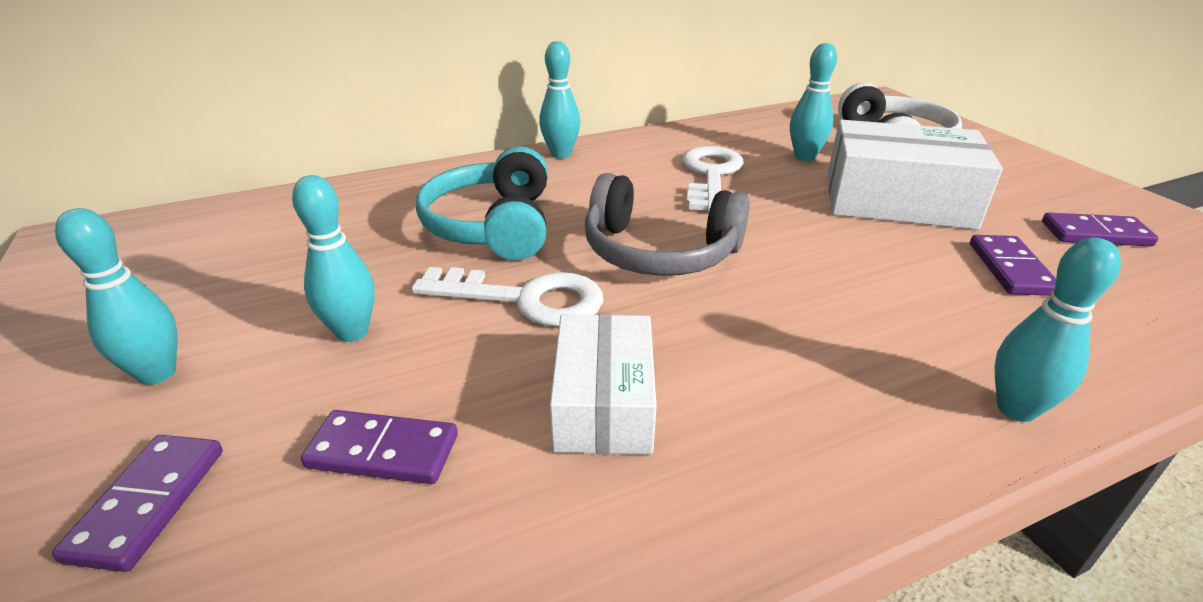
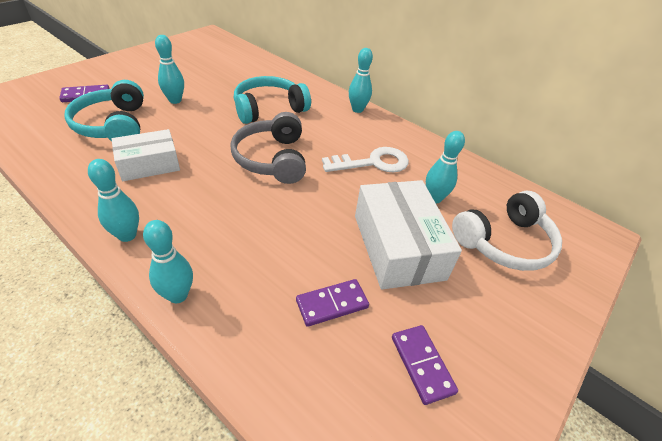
camera: 60 degrees right, 10 degrees up
(157, 373) = (141, 75): turquoise bowling pin -> turquoise bowling pin (127, 235)
(383, 451) = (113, 125): purple domino -> turquoise headphones
(525, 299) = (213, 131): white key -> none

